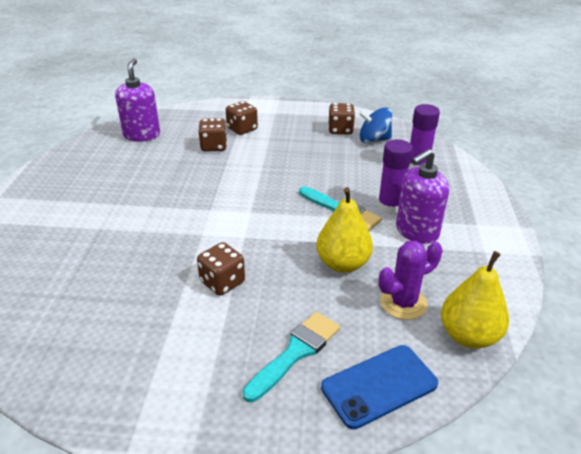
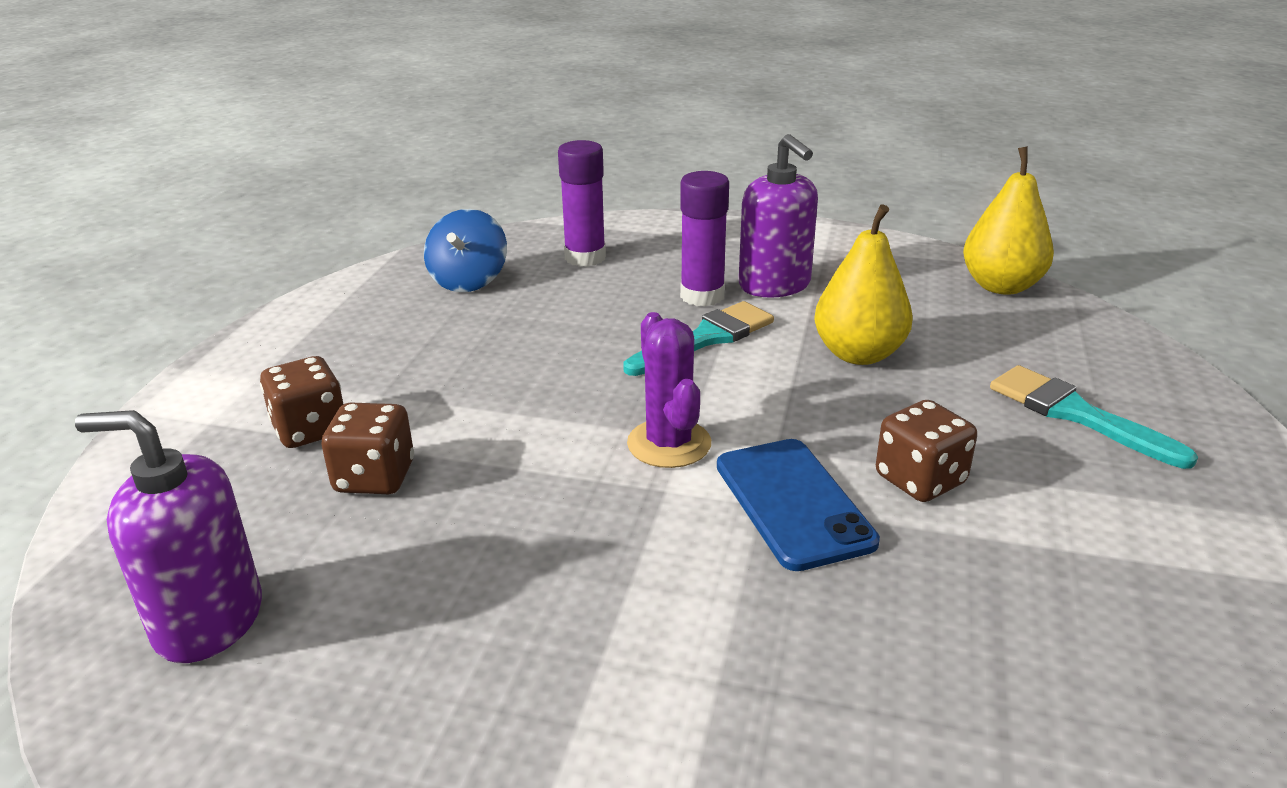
camera: 80 degrees left, 5 degrees down
(340, 130) = (406, 308): brown dice -> none
(379, 386) = (1114, 356): blue phone -> blue phone (793, 503)
(403, 303) = (946, 318): purple cactus -> purple cactus (669, 444)

